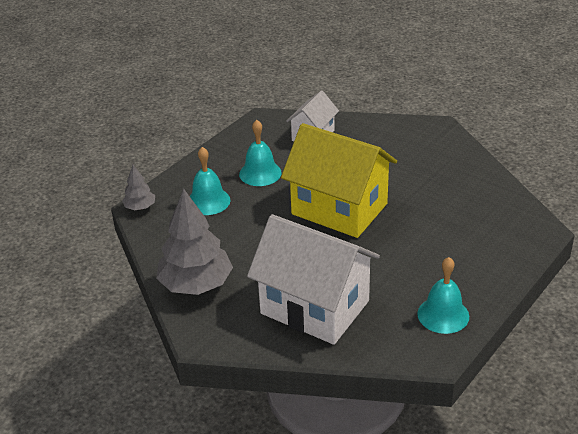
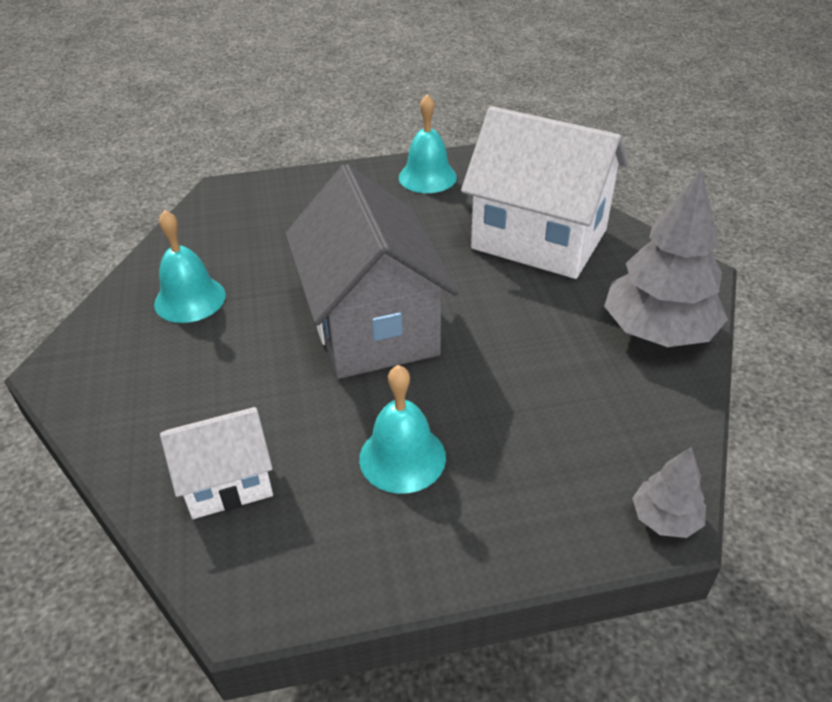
camera: 140 degrees left, 5 degrees up
(208, 201) = (536, 454): turquoise bell -> turquoise bell (190, 299)
(314, 307) = (539, 239): white house -> white house turned 45 degrees counterclockwise
(339, 209) = (372, 326): yellow house -> grey house

